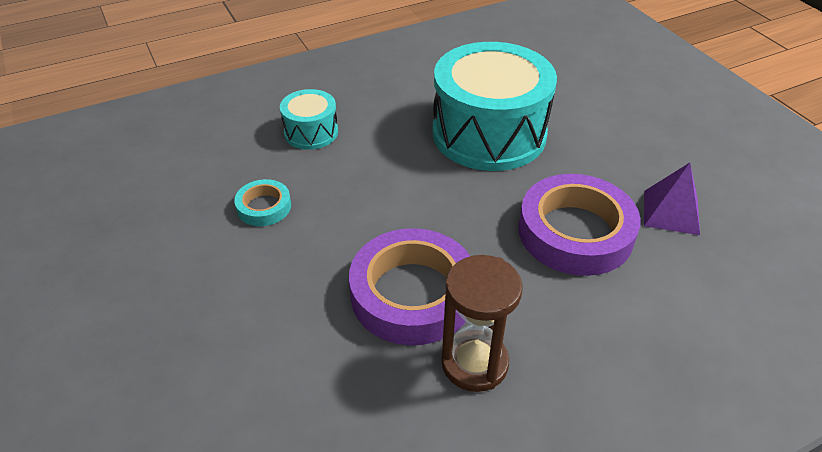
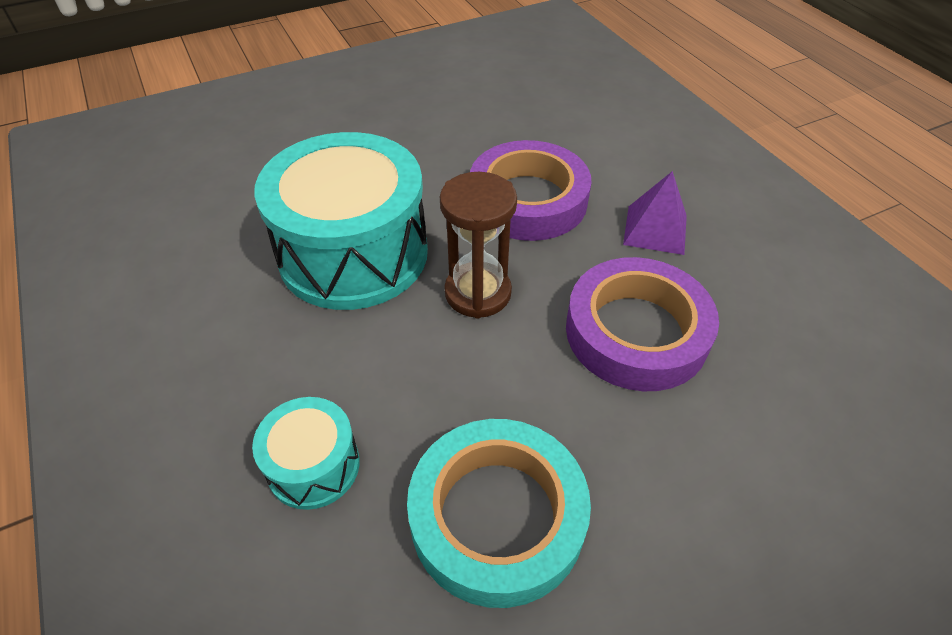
camera: 90 degrees left, 5 degrees up
(264, 207) = (497, 516): turquoise tape -> turquoise tape, size x2.03
(474, 363) = (714, 284): brown hourglass -> brown hourglass (478, 293)
(671, 212) = (496, 136): purple pyramid -> purple pyramid (655, 229)

